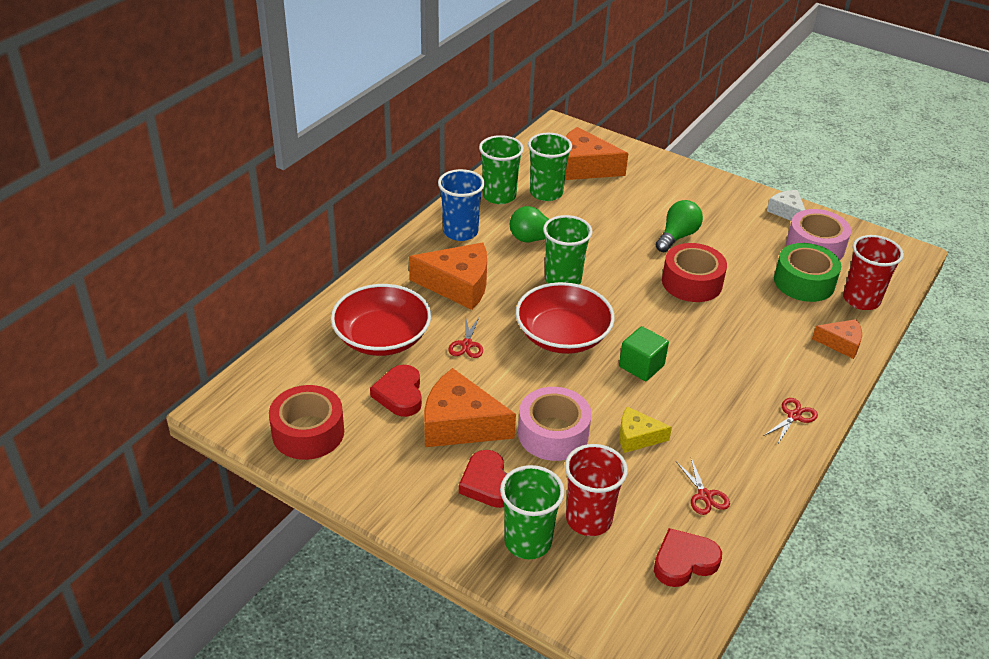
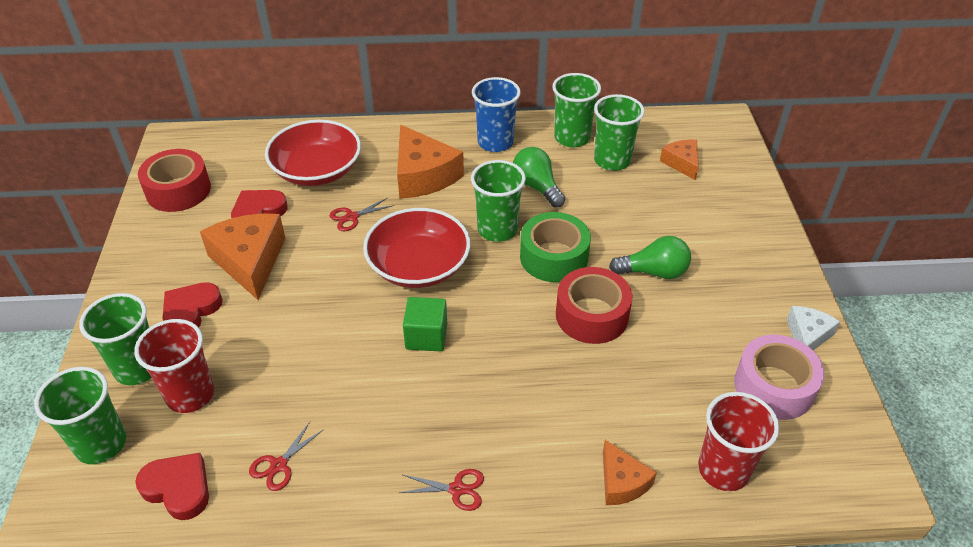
camera: 55 degrees right, 5 degrees up
(553, 434) = (282, 321): pink tape -> none
(583, 167) = (682, 163): orange cheese -> orange cheese, size x0.56
(598, 594) = (101, 444): none -> green cup
(637, 437) = (323, 378): yellow cheese -> none
(804, 282) = (696, 404): green tape -> green tape (554, 257)

